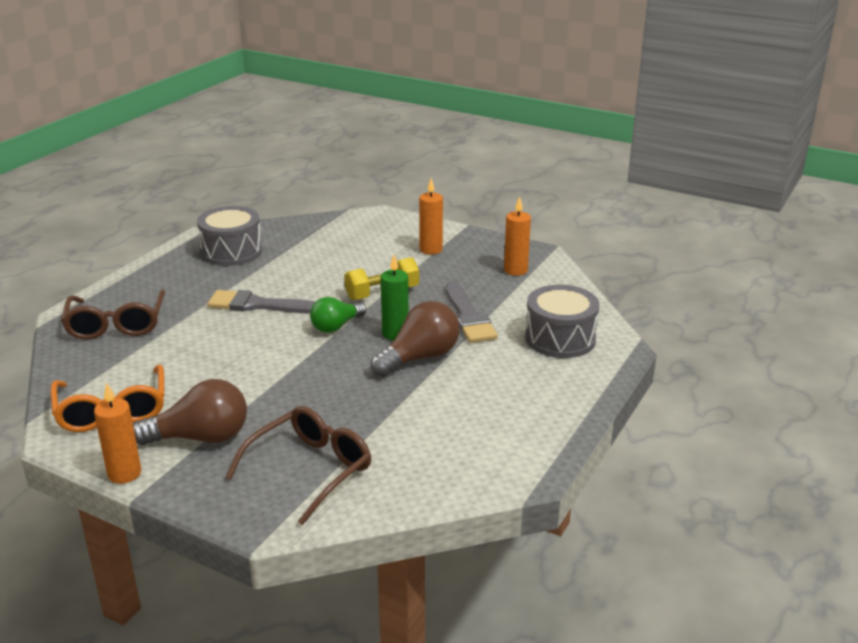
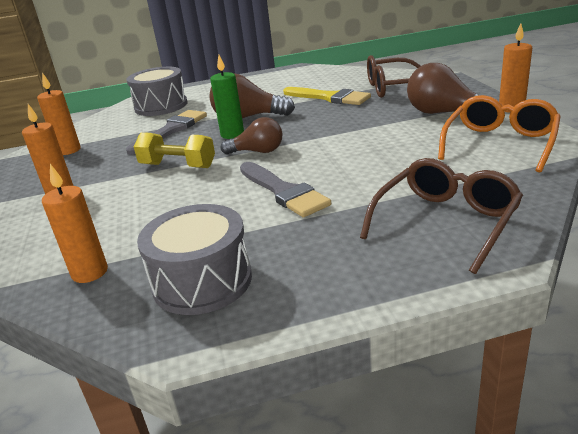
camera: 130 degrees left, 0 degrees up
(302, 233) = (90, 272): none -> orange candle
(336, 326) = (257, 151): green light bulb -> brown light bulb
(374, 420) = (329, 97): none -> yellow brush

